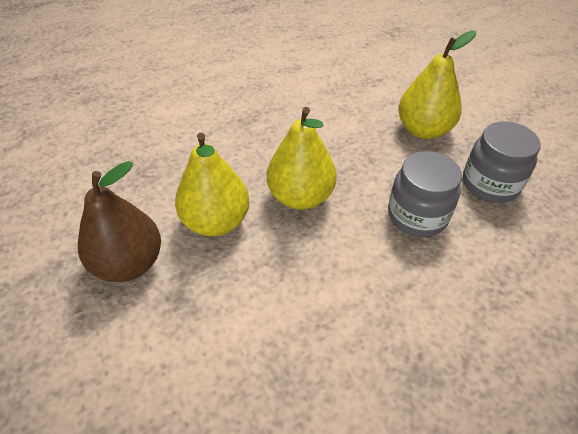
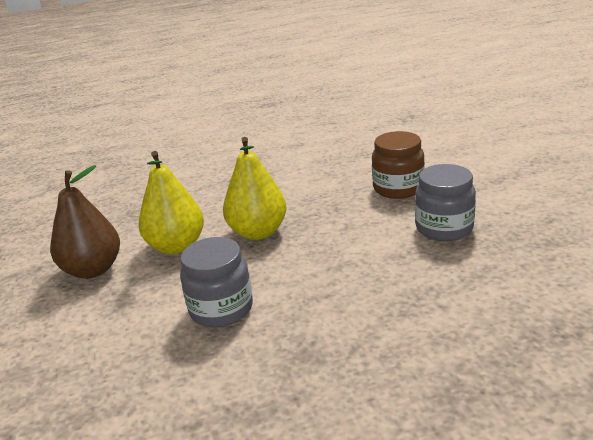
camera: 15 degrees right, 20 degrees down
(417, 216) = (359, 248): grey jar -> grey jar (221, 309)
(423, 130) = (398, 188): yellow pear -> brown jar

